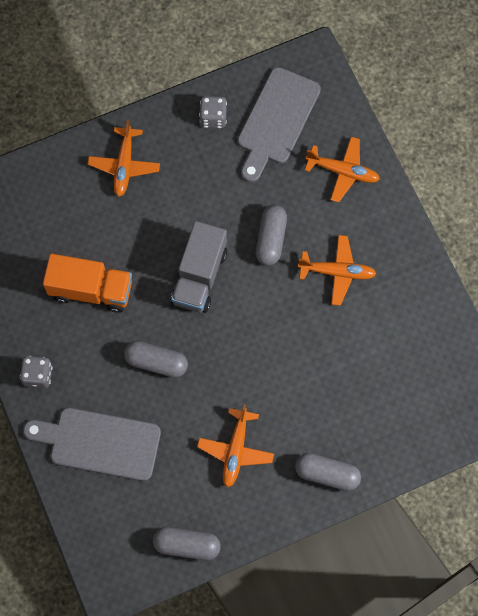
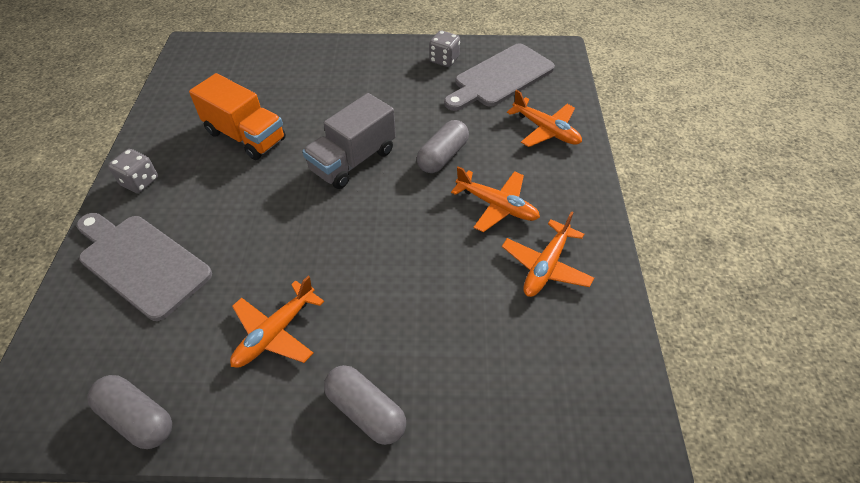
camera: 25 degrees right, 20 degrees down
(124, 166) = (345, 66): orange plane -> orange plane (546, 266)
(156, 362) = (257, 214): grey capsule -> none

